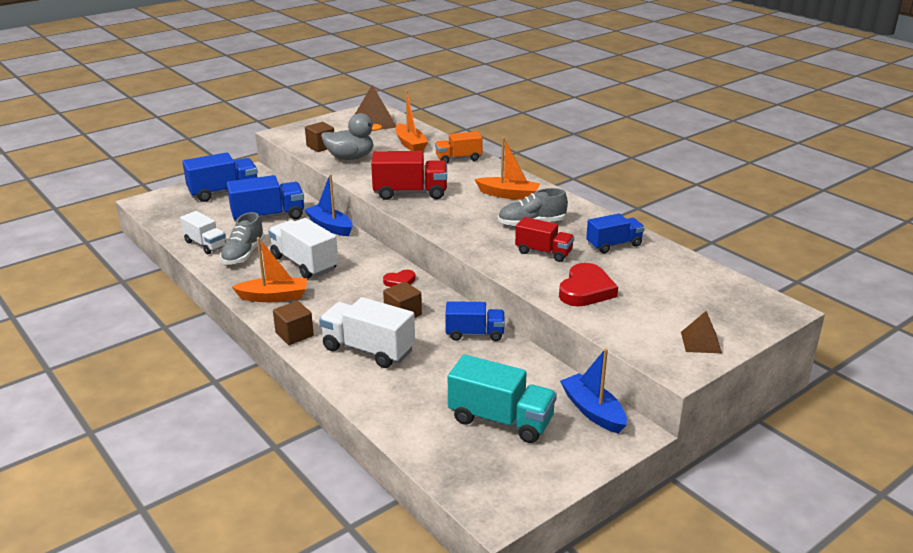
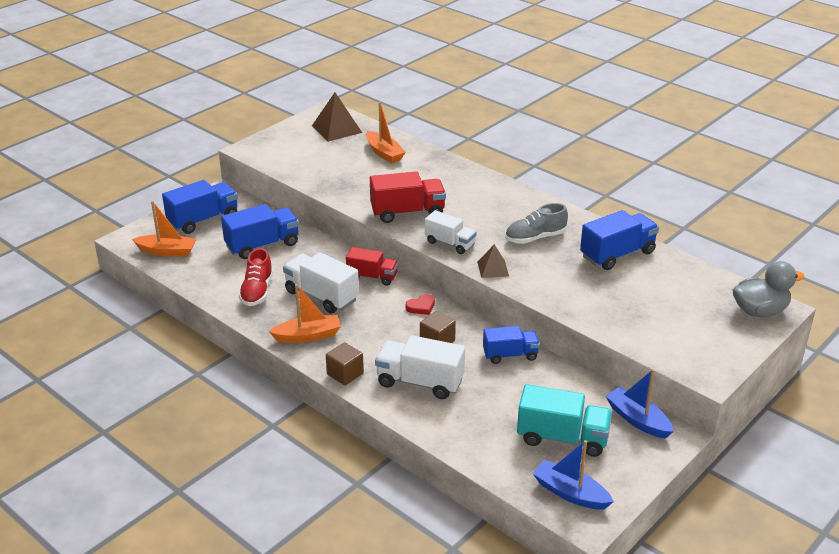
camera: 10 degrees left, 5 degrees up
(205, 244) = (214, 284): white truck -> white truck (450, 243)
(243, 254) = (257, 291): grey shoe -> red shoe
(321, 147) = (295, 163): brown cube -> none
(330, 226) = (329, 251): blue boat -> blue boat (570, 493)
(350, 158) = (331, 175): grey duck -> grey duck (759, 311)
(458, 158) = (438, 167): orange truck -> none
(508, 195) = (502, 206): orange boat -> orange boat (167, 251)
(543, 252) = (557, 269): red truck -> red truck (372, 277)
(586, 290) = (607, 306): red heart -> none
(614, 245) = (617, 254): blue truck -> blue truck, size x1.52
(701, 342) = (721, 349): brown pyramid -> brown pyramid (493, 268)

